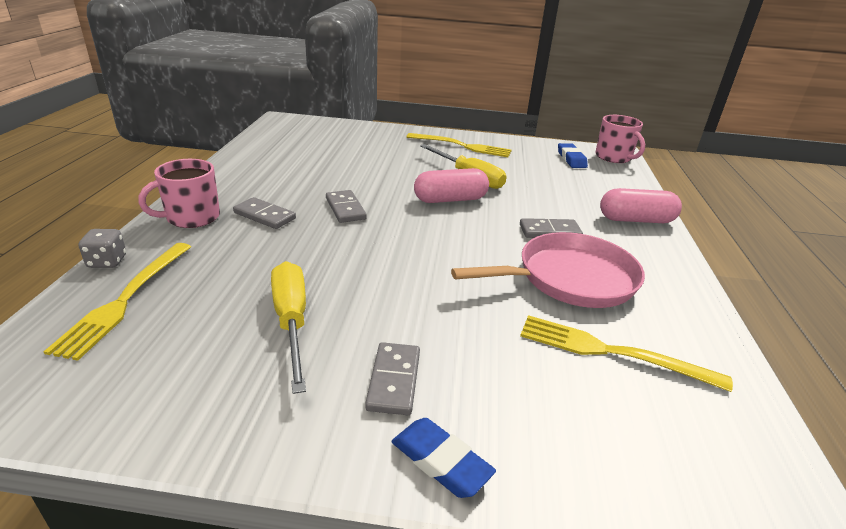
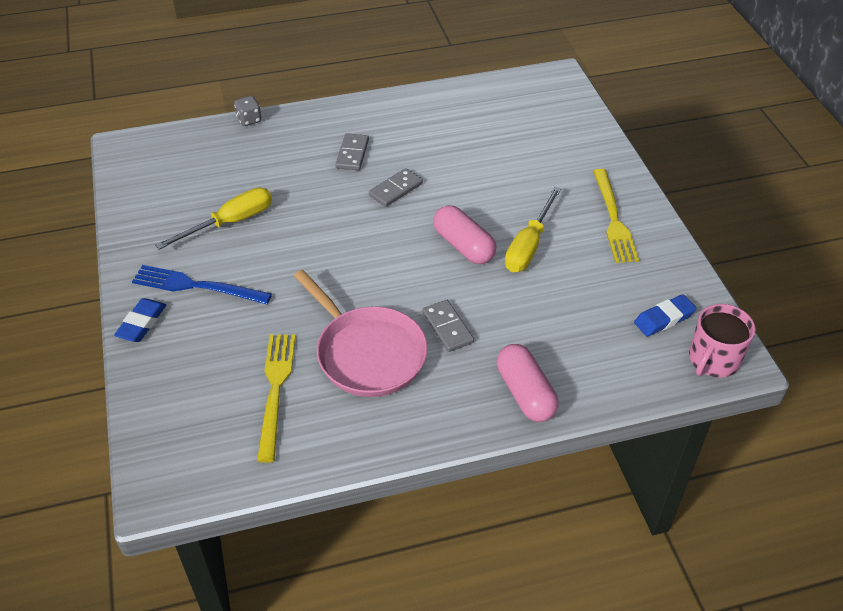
camera: 70 degrees right, 15 degrees up
(125, 299) = (216, 148): yellow fork -> none
(192, 217) = (325, 123): pink mug -> none
(394, 380) = (196, 286): grey domino -> blue fork

